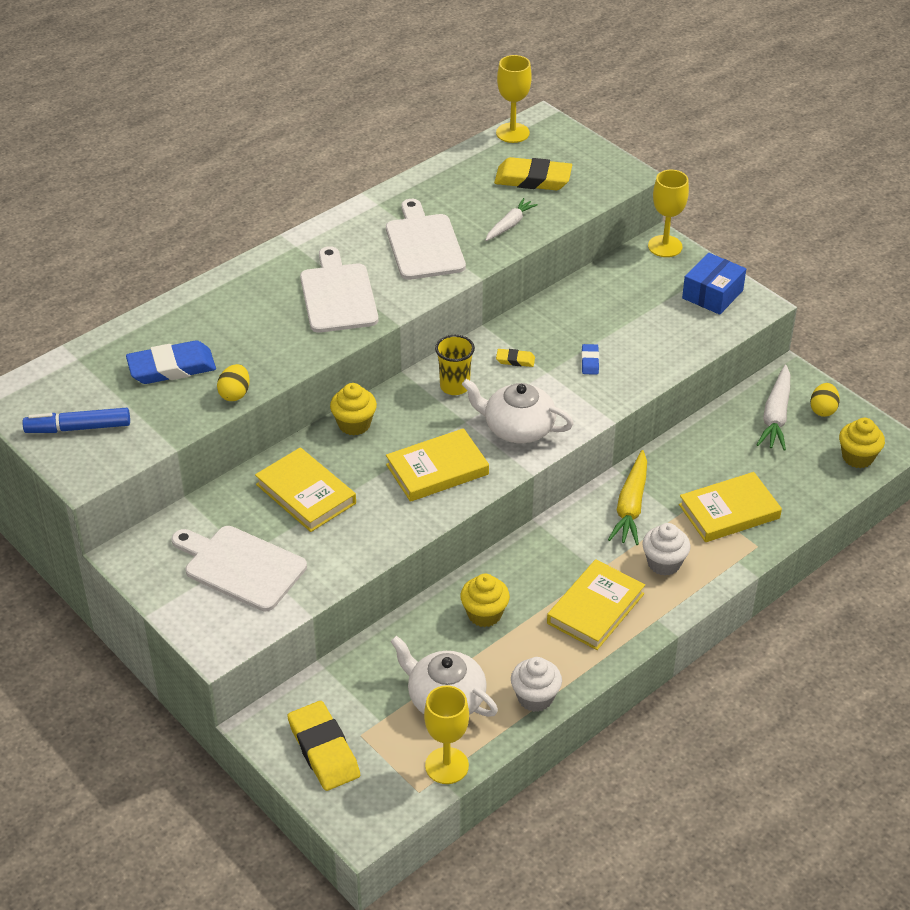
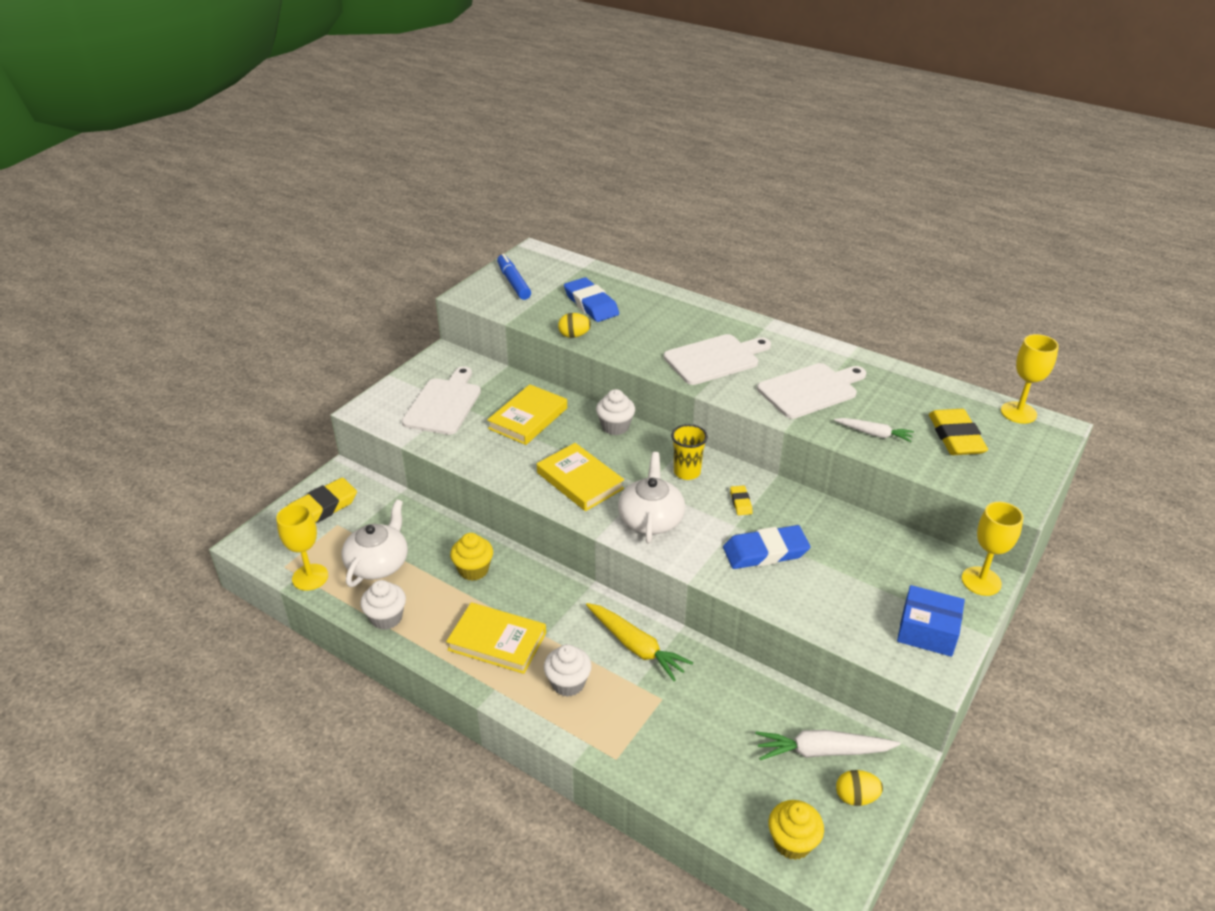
camera: 75 degrees right, 5 degrees down
(354, 424) = (615, 427): yellow cupcake -> white cupcake
(590, 361) = (765, 552): blue eraser -> blue eraser, size x2.09
(631, 506) = (636, 646): yellow carrot -> yellow carrot turned 135 degrees counterclockwise
(729, 511) = (657, 727): yellow book -> none

